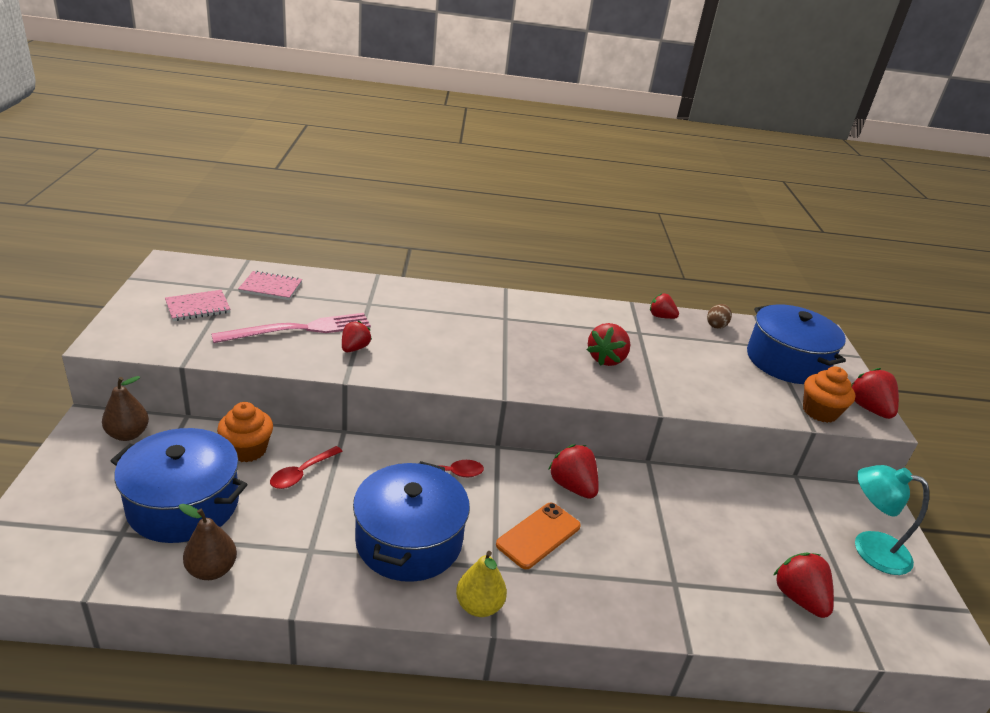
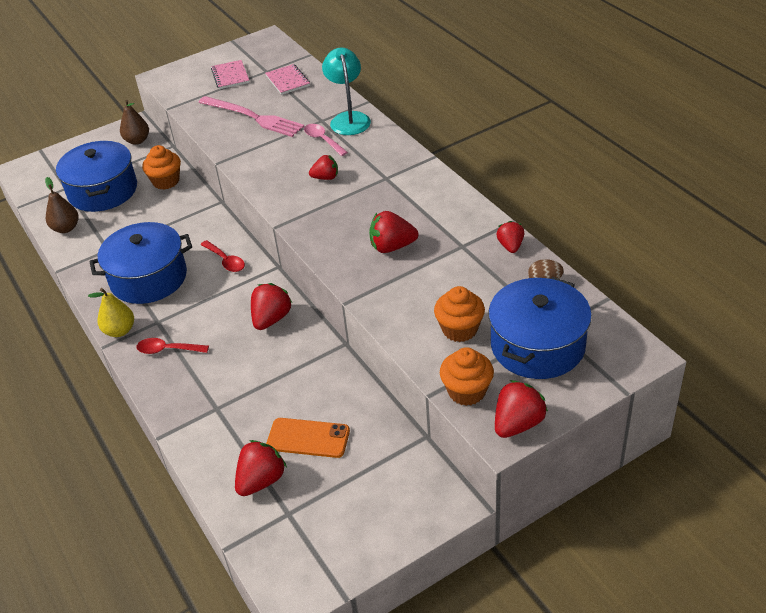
camera: 65 degrees right, 10 degrees up
(198, 307) = (230, 76): pink notebook -> pink notebook turned 45 degrees clockwise
(302, 473) = (166, 210): red spoon -> red spoon (167, 350)
(354, 348) = (258, 145): red strawberry -> red strawberry (325, 177)
(402, 317) = (323, 140): none -> pink spoon
(538, 535) = (204, 326): orange phone -> orange phone (308, 438)
(743, 381) = (459, 329): none -> orange cupcake
(869, 548) = (369, 511): turquoise lamp -> turquoise lamp (348, 119)

